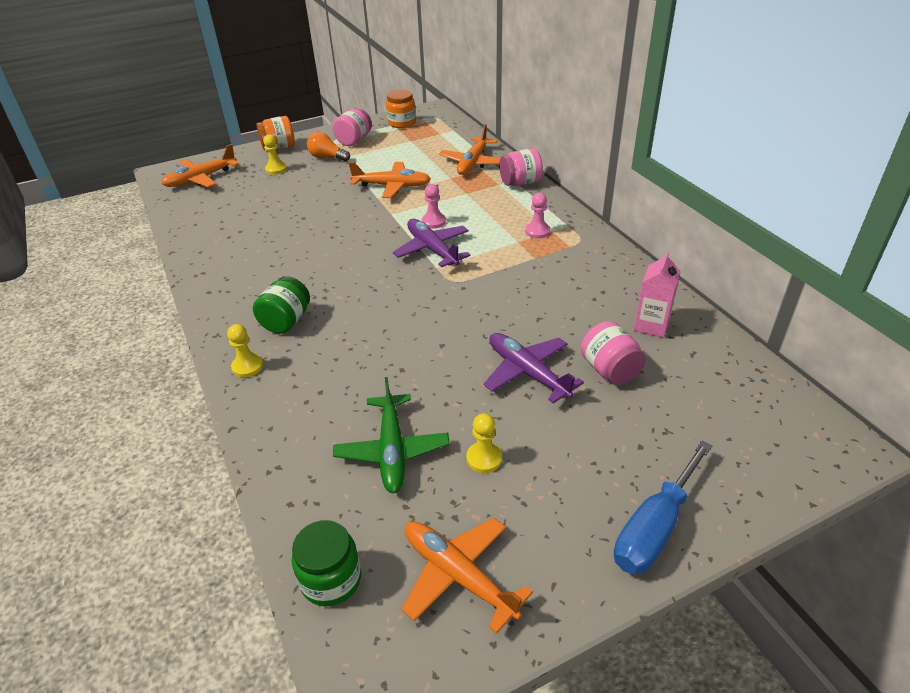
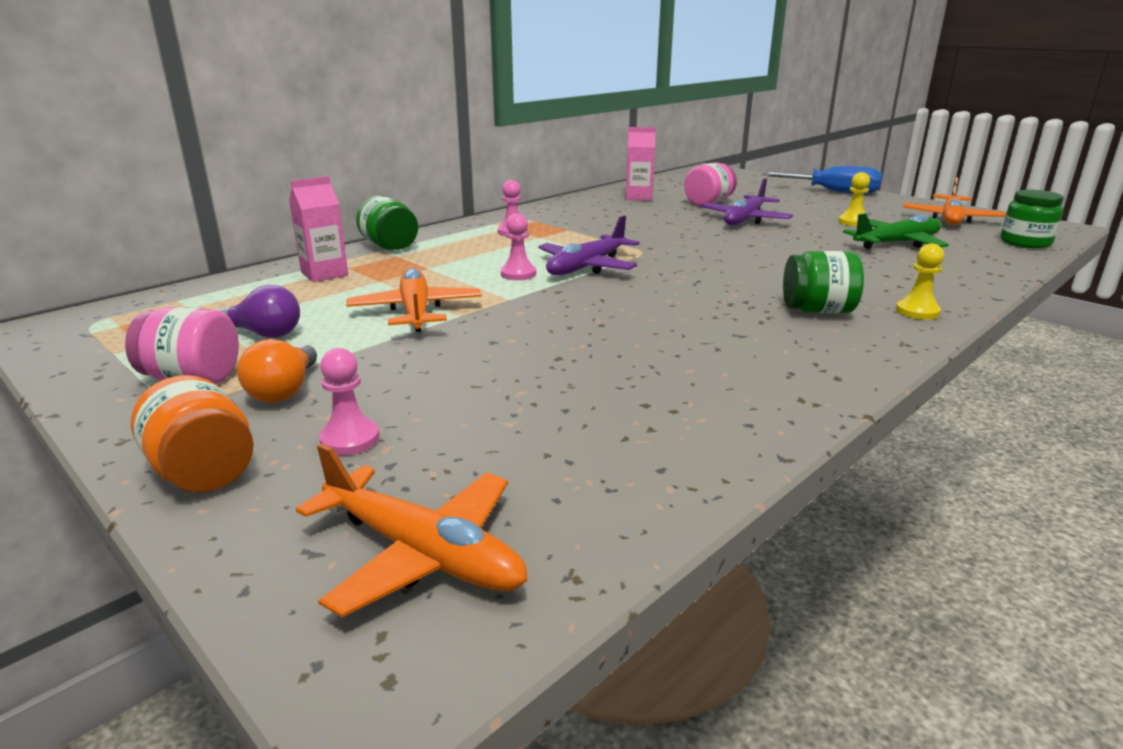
camera: 110 degrees left, 15 degrees down
(276, 169) = (350, 439): yellow pawn -> pink pawn
(391, 151) = (264, 334): none -> purple light bulb
(402, 123) = (109, 346): orange jar -> none
(473, 163) = (324, 274): orange plane -> pink carton
(520, 183) = (390, 246): pink jar -> green jar

